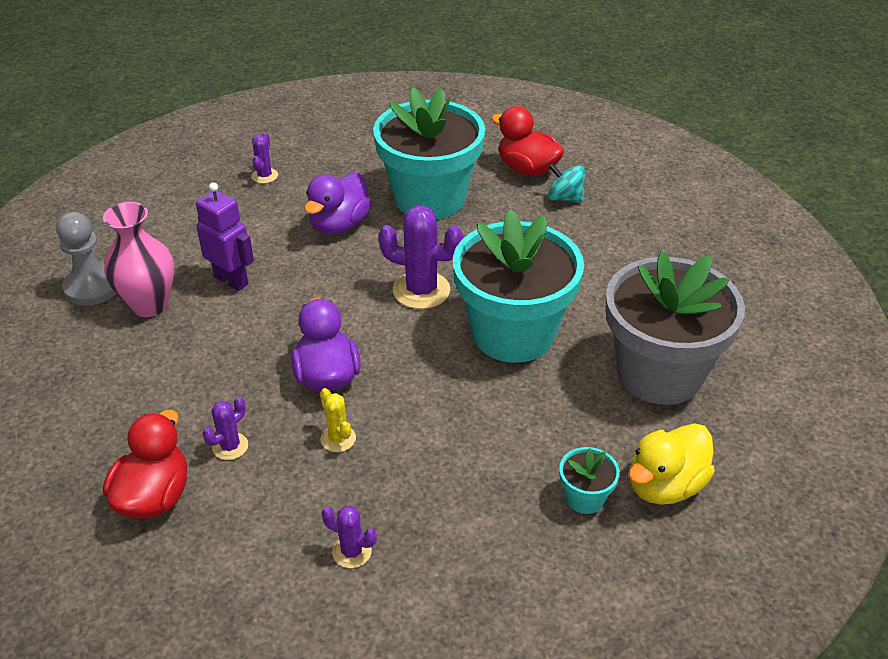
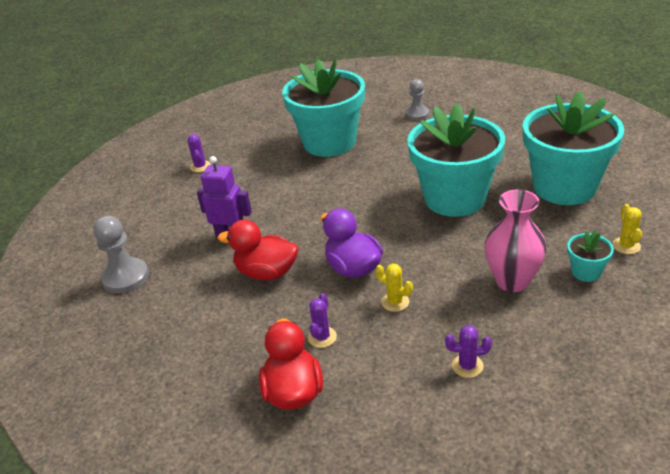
camera: 20 degrees left, 5 degrees down
(149, 305) = (181, 272): pink vase -> pink vase (512, 281)
(339, 225) = (280, 177): purple duck -> none
(421, 290) = (372, 195): purple cactus -> none
(527, 169) = (379, 106): red duck -> red duck (266, 272)
(564, 198) = (417, 114): turquoise spinning top -> grey pawn
(659, 373) = (564, 187): grey flower pot -> turquoise flower pot
(665, 485) = (626, 246): yellow duck -> yellow cactus

